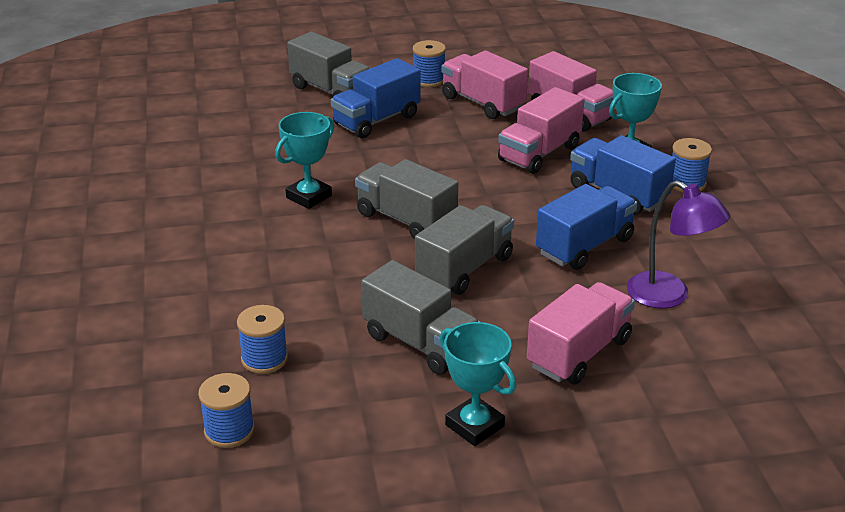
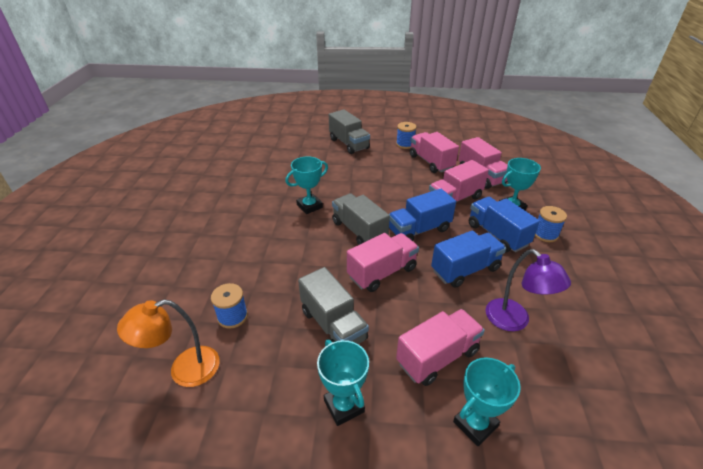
camera: 15 degrees right, 5 degrees up
(229, 430) = (184, 370): blue spool -> orange lamp
(376, 120) = (367, 164): blue truck -> blue truck (419, 230)
(464, 269) = (382, 272): grey truck -> pink truck
(648, 411) = (475, 424): none -> turquoise trophy

